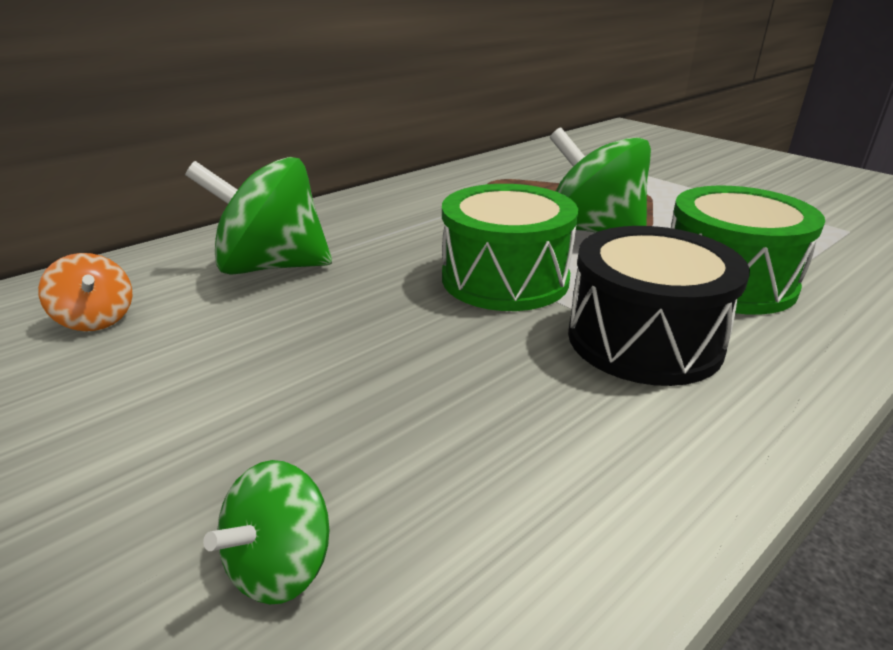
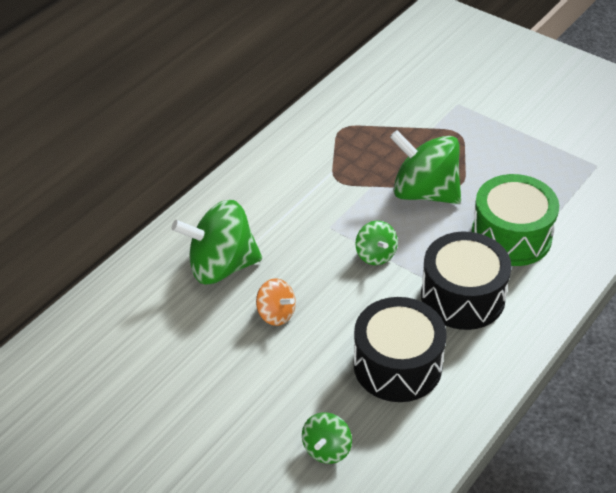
camera: 10 degrees left, 15 degrees up
(97, 319) = (144, 331): orange spinning top -> orange spinning top (276, 314)
(502, 421) = (397, 365): none -> black drum
(505, 279) = (375, 255): green drum -> green spinning top

